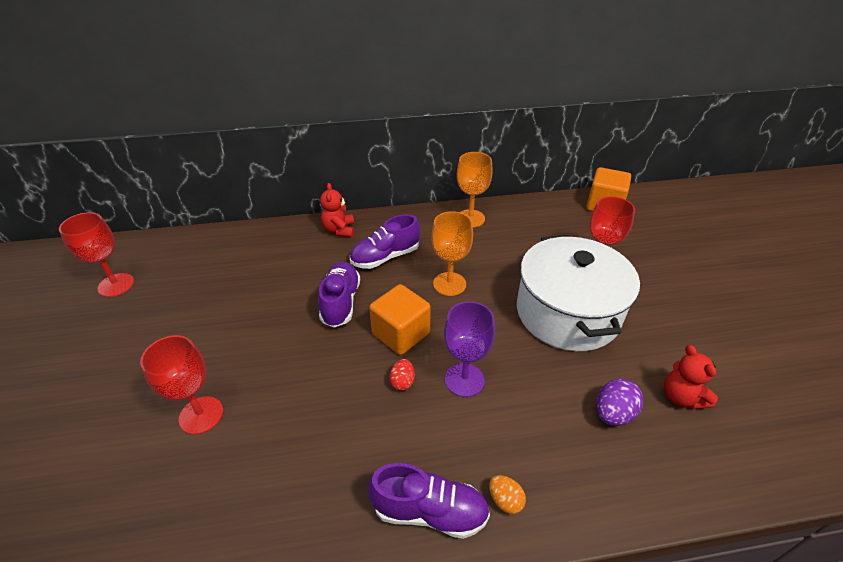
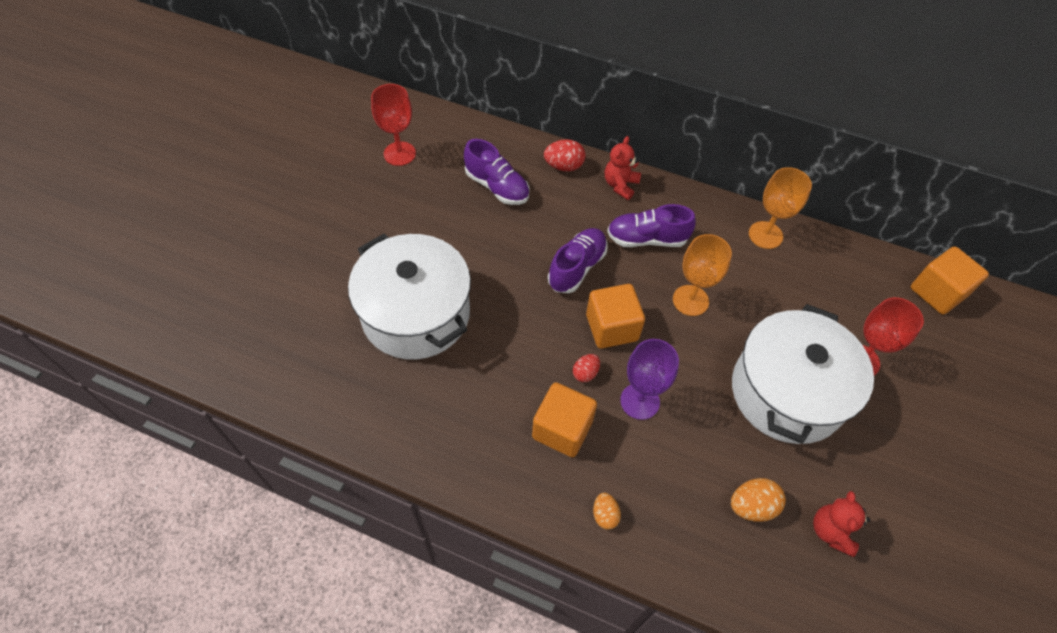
camera: 30 degrees right, 15 degrees up
(201, 415) = (416, 314): red goblet -> white pot
(283, 235) = (564, 166): none -> red egg
(413, 443) = (562, 429): none -> orange cube
(429, 511) = (542, 487): purple shoe -> purple shoe (497, 187)
(613, 413) = (752, 506): purple egg -> orange egg

